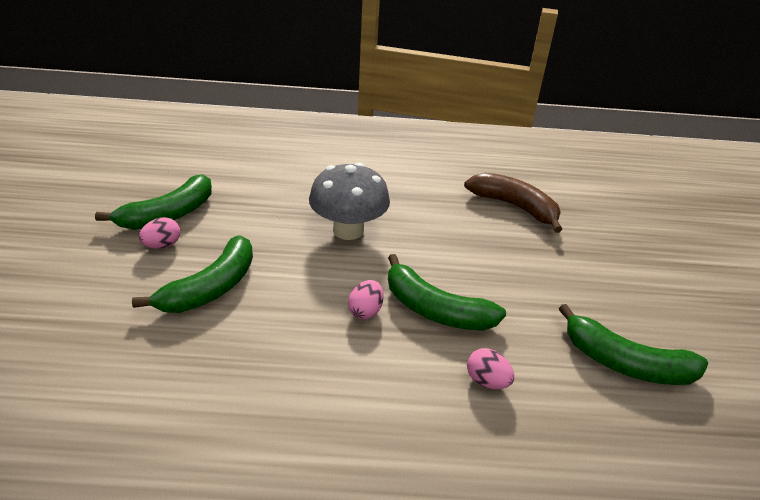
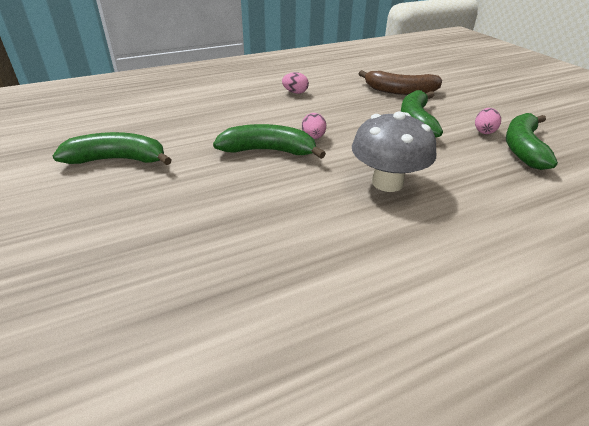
camera: 155 degrees right, 0 degrees up
(487, 381) = (215, 128): pink egg -> pink egg (295, 92)
(514, 207) = (240, 282): brown banana -> brown banana (400, 91)

